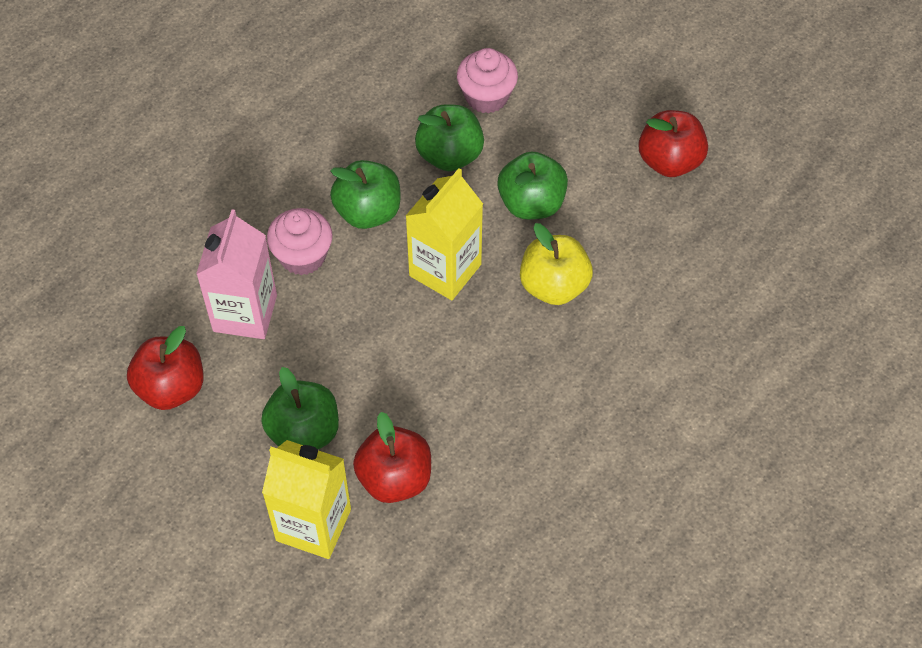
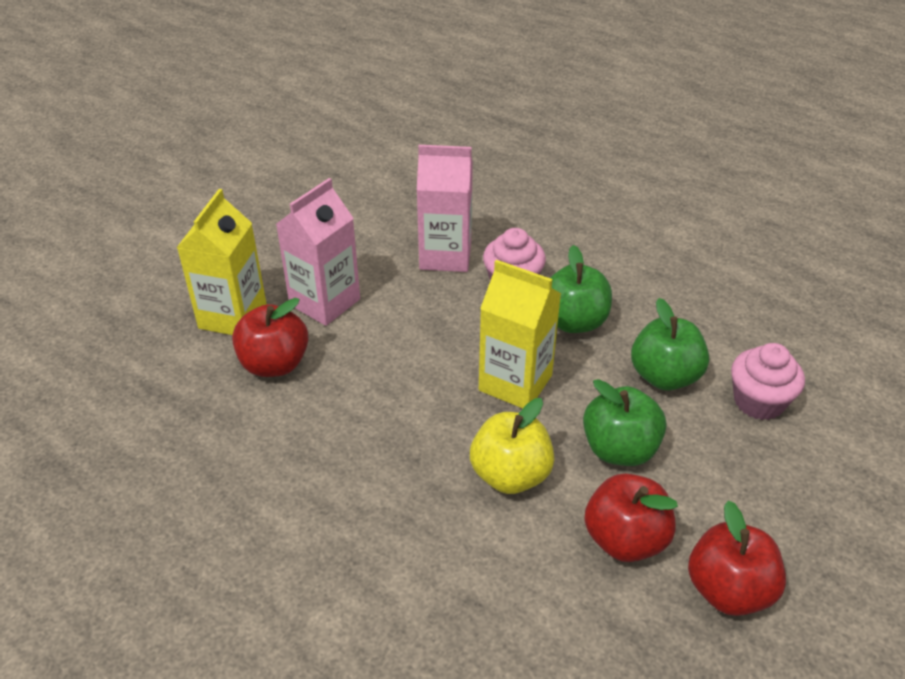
camera: 85 degrees right, 15 degrees down
(171, 388) = (368, 224): red apple -> red apple (625, 539)
(304, 432) = (325, 302): green apple -> pink carton

